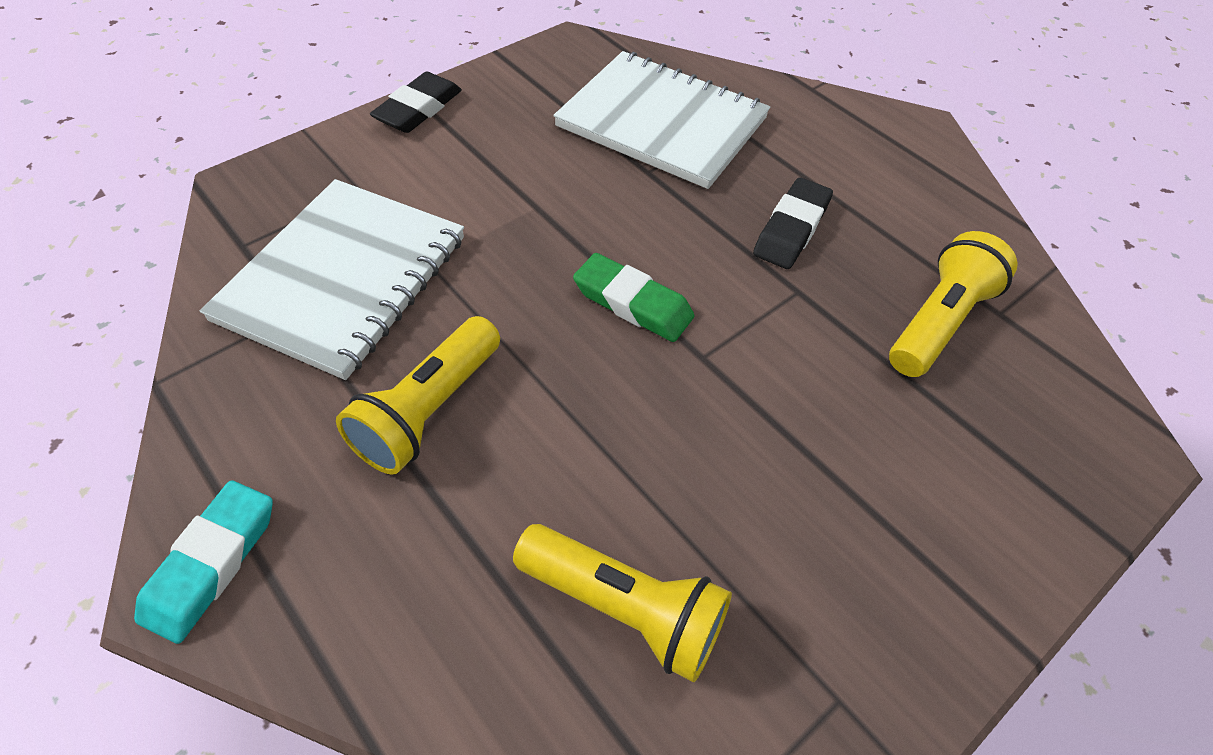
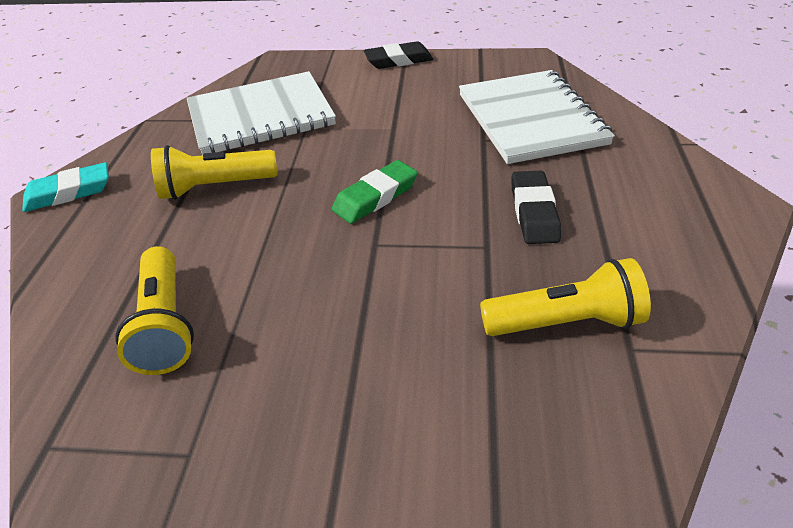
camera: 50 degrees right, 10 degrees down
(633, 303) = (375, 197): green eraser -> green eraser turned 60 degrees clockwise
(791, 229) = (534, 212): black eraser -> black eraser turned 75 degrees counterclockwise

